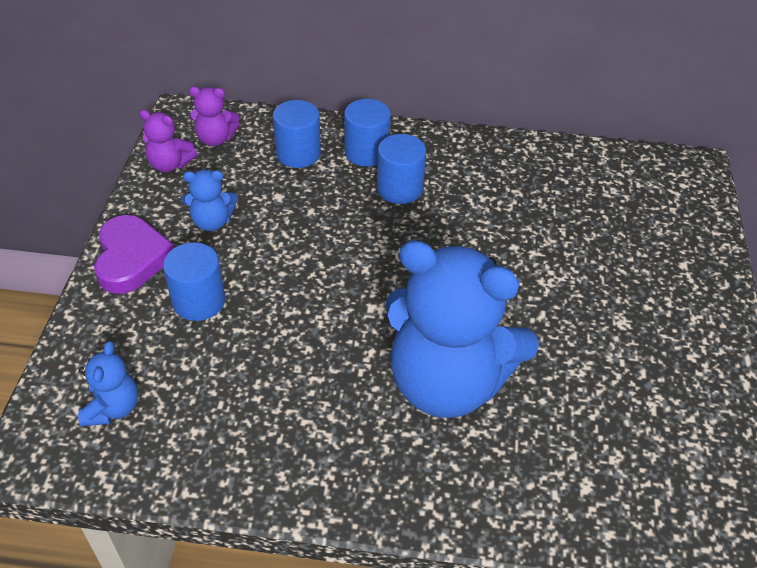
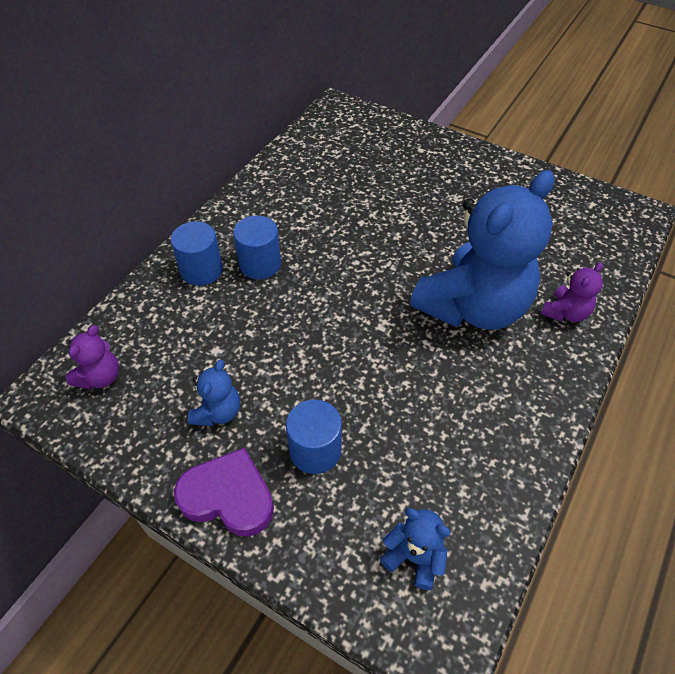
camera: 65 degrees left, 5 degrees up
(170, 164) = (111, 428): purple teddy bear -> purple teddy bear (565, 313)
(298, 154) = (169, 318): blue cylinder -> none

